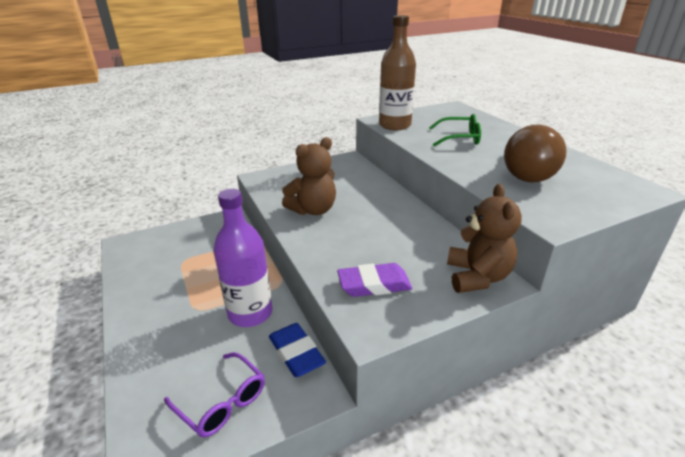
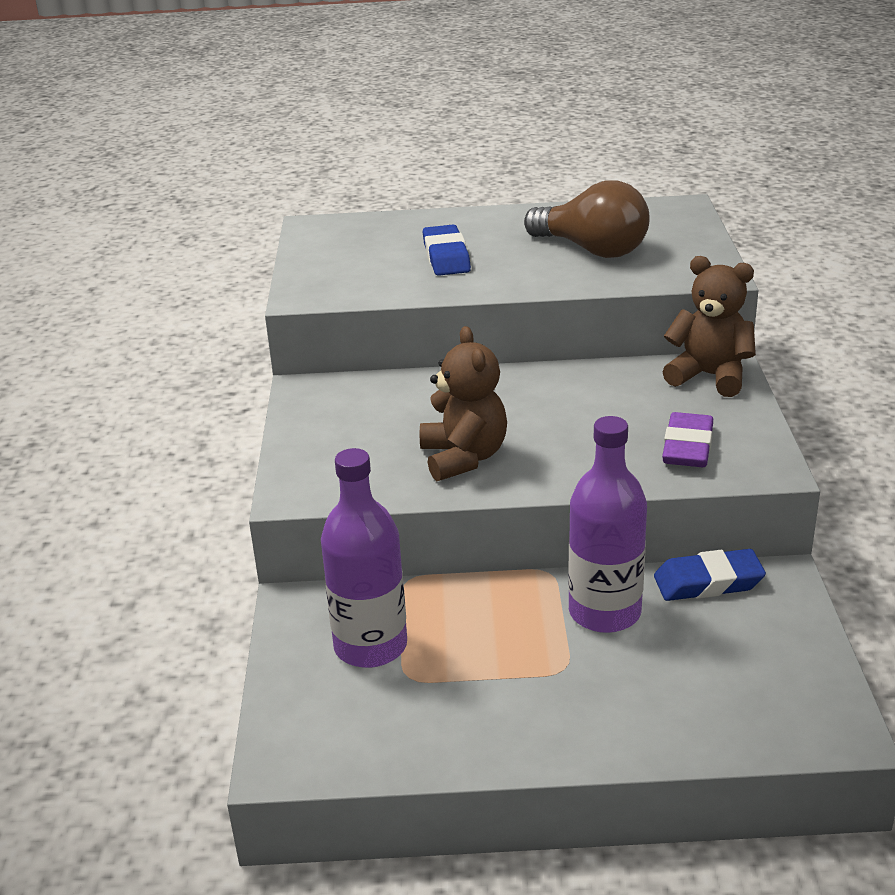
camera: 65 degrees left, 0 degrees up
(203, 244) = (370, 646): none -> purple bottle
(222, 402) = (768, 658): purple glasses -> none
(394, 125) = (342, 290): brown bottle -> none
(459, 138) = (446, 257): green glasses -> blue eraser

